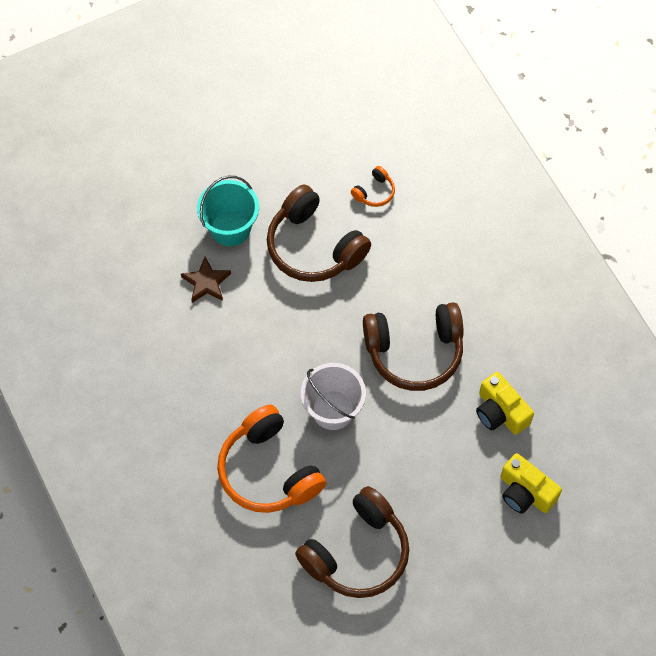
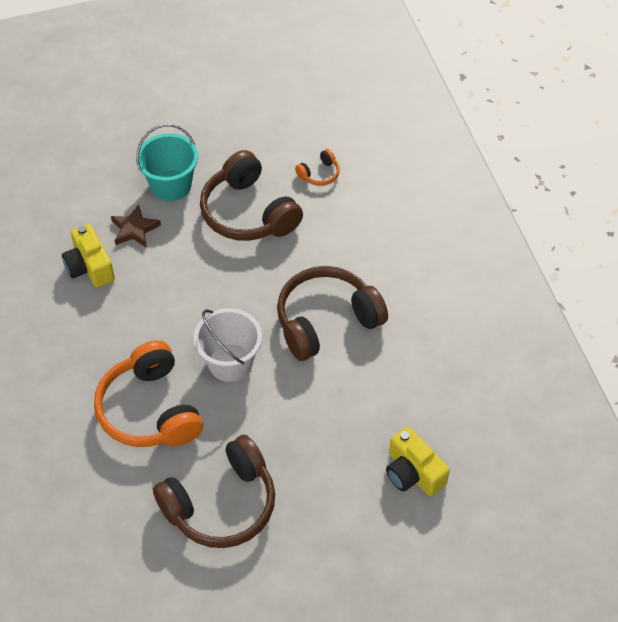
camera: 10 degrees right, 10 degrees down
(414, 351) = (326, 321): brown headphones -> brown headphones turned 150 degrees clockwise
(500, 412) = (402, 391): yellow camera -> yellow camera (89, 267)

